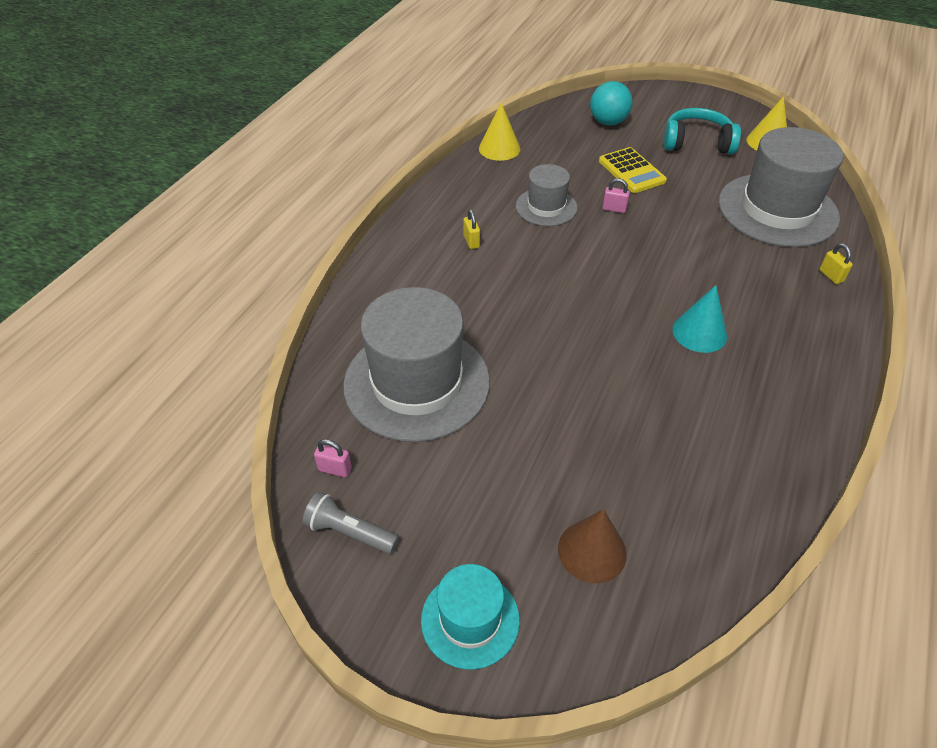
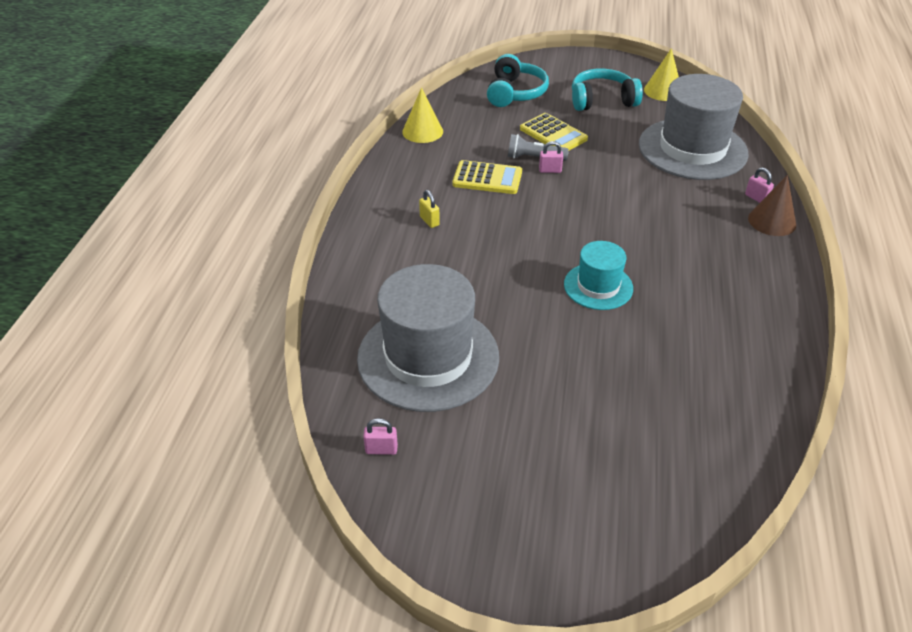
camera: 15 degrees left, 5 degrees down
(349, 532) = (418, 501): grey flashlight -> grey flashlight (534, 158)
(470, 619) = (557, 549): turquoise hat -> turquoise hat (598, 286)
(546, 207) = (487, 178): grey hat -> yellow calculator
(592, 551) = (641, 467): brown cone -> brown cone (772, 221)
(608, 122) = (515, 93): turquoise ball -> turquoise headphones
(699, 332) = (664, 265): turquoise cone -> none
(831, 276) = (756, 198): yellow padlock -> pink padlock

